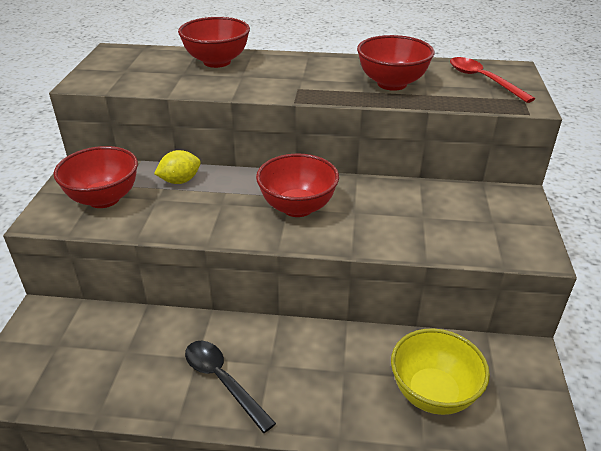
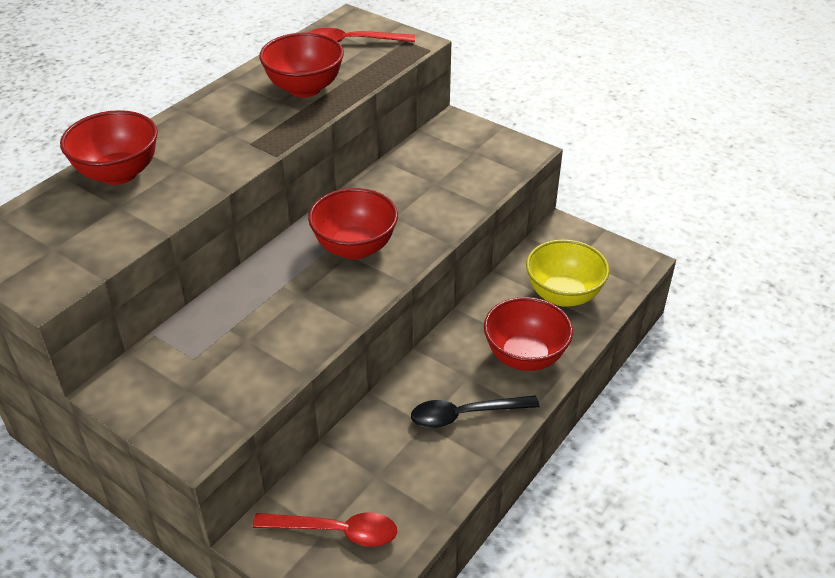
camera: 60 degrees left, 5 degrees up
(60, 352) = (336, 531): none -> red spoon
(104, 199) = (204, 383): red bowl -> red bowl (525, 356)
(180, 181) = (228, 312): yellow lemon -> none

